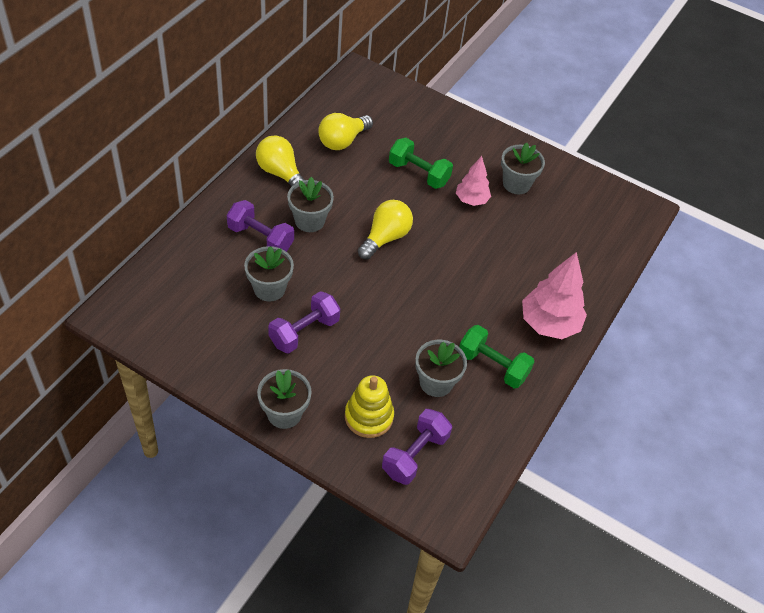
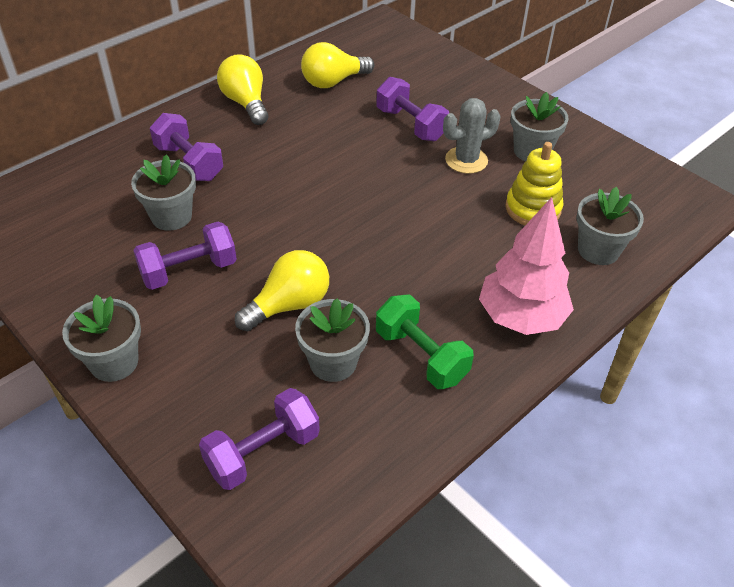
camera: 20 degrees right, 5 degrees down
(309, 221) = (256, 154): grey flower pot -> grey flower pot (598, 250)
(369, 417) = (222, 388): yellow stacking toy -> yellow stacking toy (533, 209)
(385, 238) = (340, 184): yellow light bulb -> yellow light bulb (289, 305)
(418, 173) = (410, 124): green dumbbell -> purple dumbbell
(471, 200) = (466, 160): pink tree -> grey cactus

